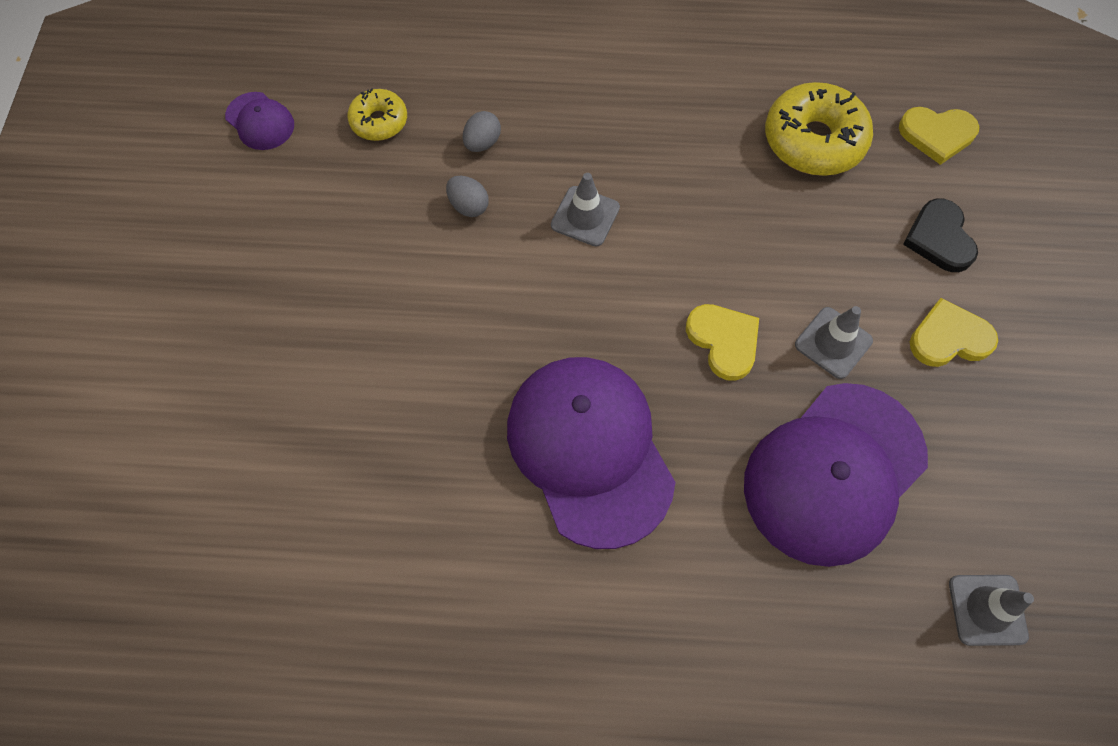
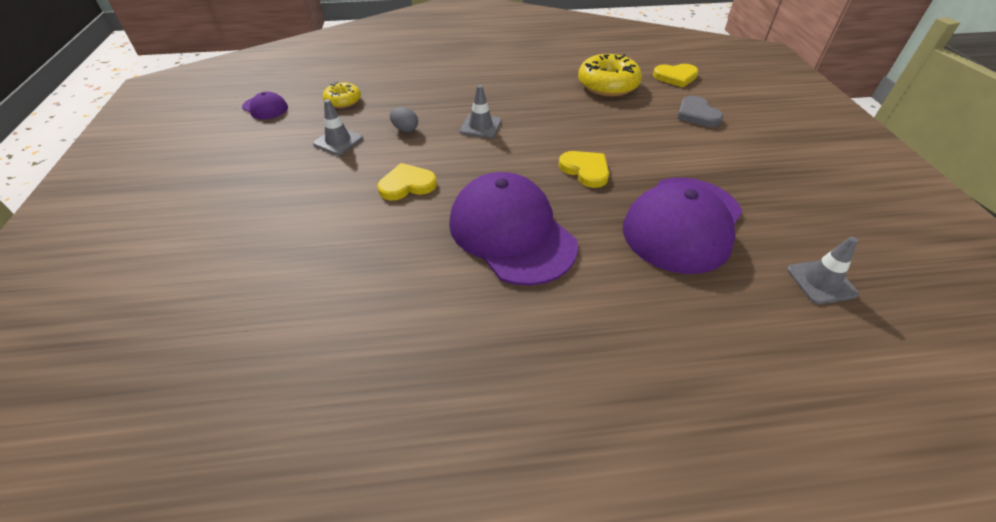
camera: 10 degrees left, 20 degrees down
(482, 143) = (410, 103): grey egg -> none
(833, 343) = (654, 163): grey traffic cone -> grey traffic cone (338, 141)
(939, 238) = (697, 114): black heart -> grey heart
(949, 338) = (724, 153): yellow heart -> yellow heart (407, 185)

